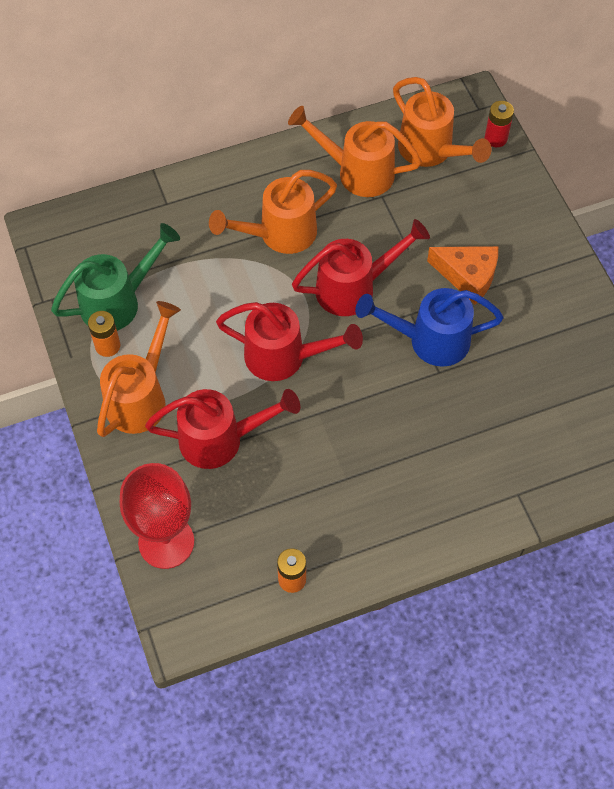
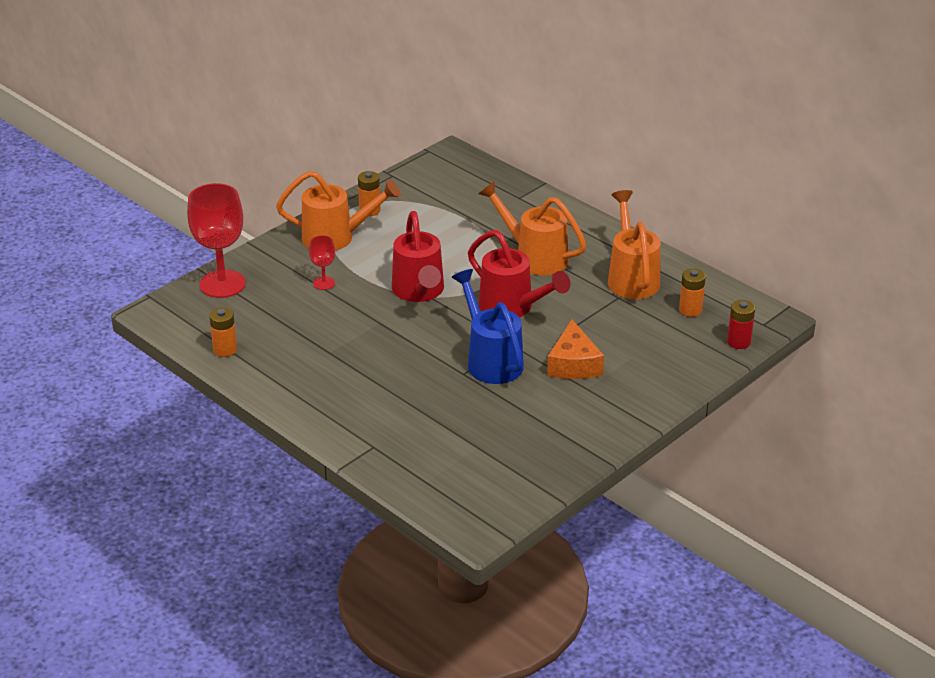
camera: 65 degrees right, 25 degrees down
(118, 302) = (411, 203): green watering can -> none
(220, 440) = (324, 283): red watering can -> red goblet
(431, 151) = (690, 310): orange watering can -> orange battery

